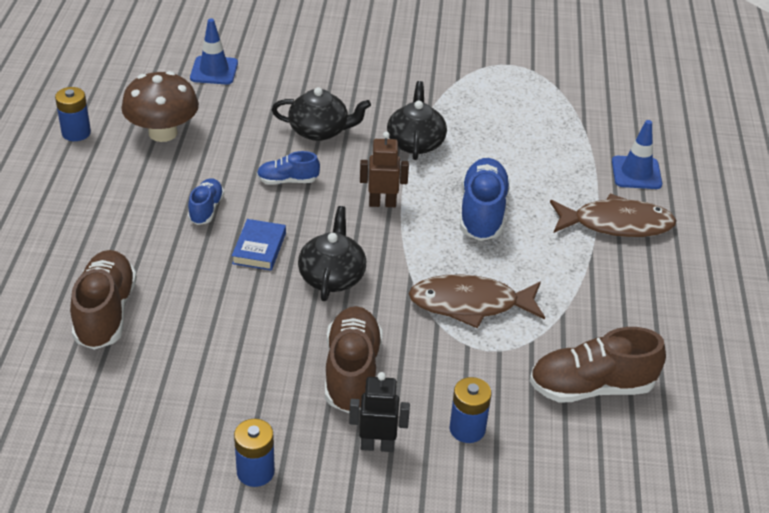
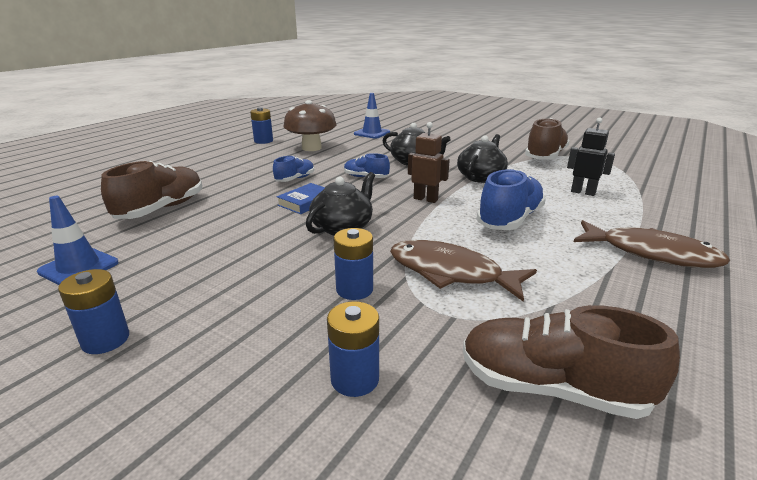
camera: 30 degrees right, 15 degrees down
(352, 372) = (288, 290): brown shoe -> brown shoe (545, 156)
(377, 445) = (241, 359): black robot -> black robot (583, 192)
(405, 351) = (354, 289): none -> blue battery
(636, 173) = (687, 226): blue traffic cone -> blue traffic cone (79, 267)

